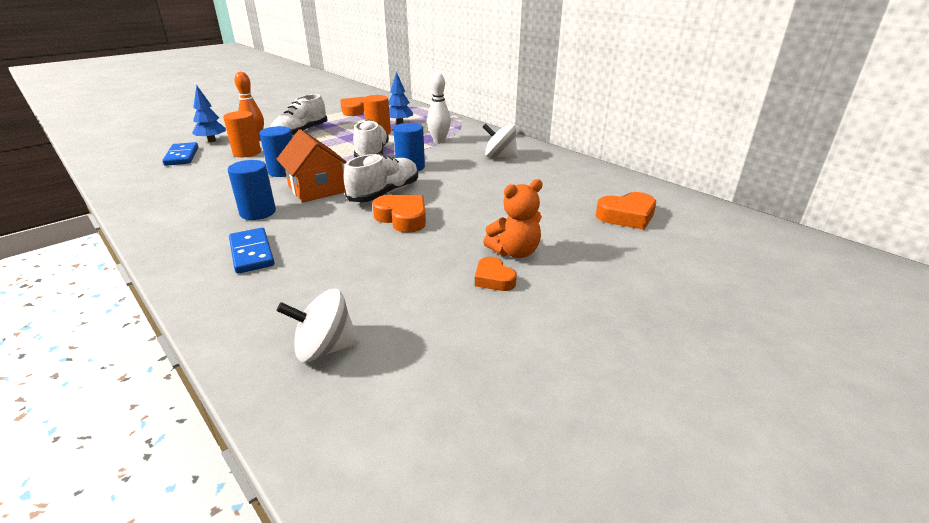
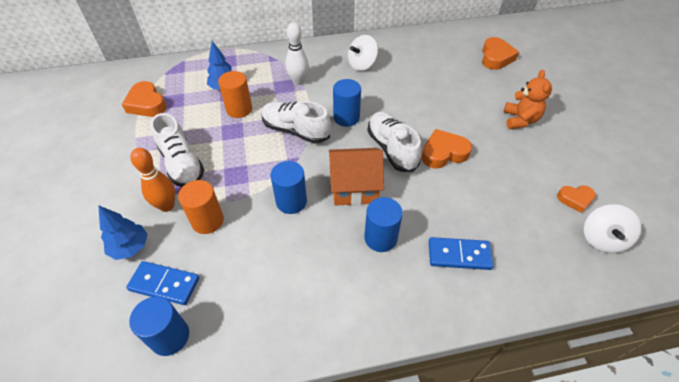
camera: 60 degrees left, 20 degrees up
(136, 168) = (170, 336): none -> blue cylinder
(493, 279) = (548, 141): orange heart -> orange heart (575, 199)

